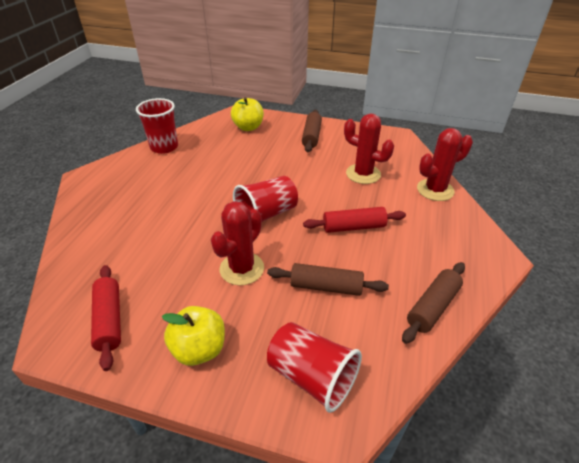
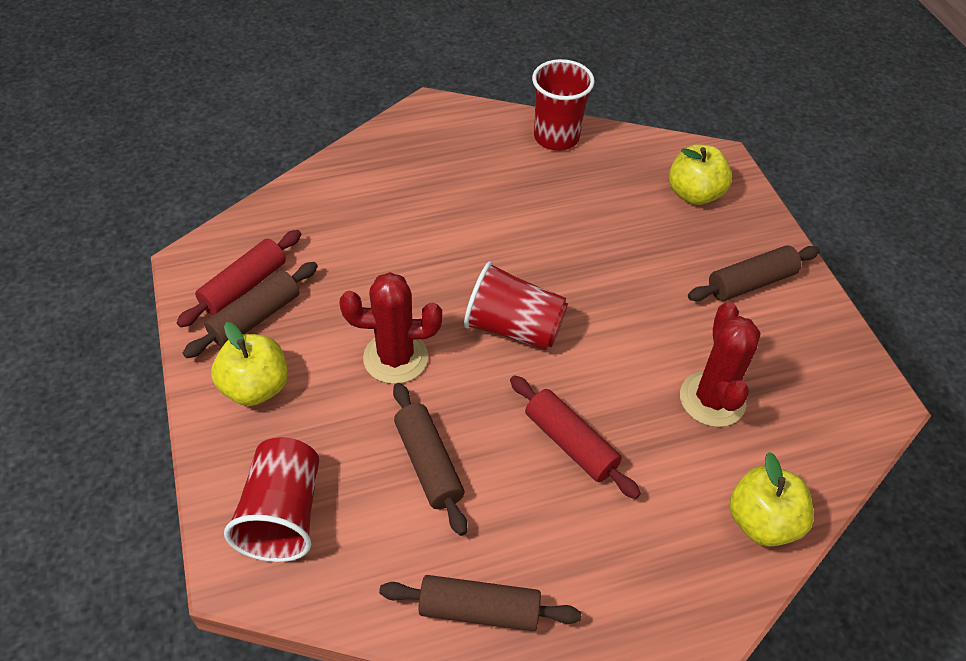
camera: 55 degrees right, 10 degrees up
(142, 325) = (255, 318): none -> brown rolling pin
(435, 190) = (762, 521): red cactus -> yellow apple

